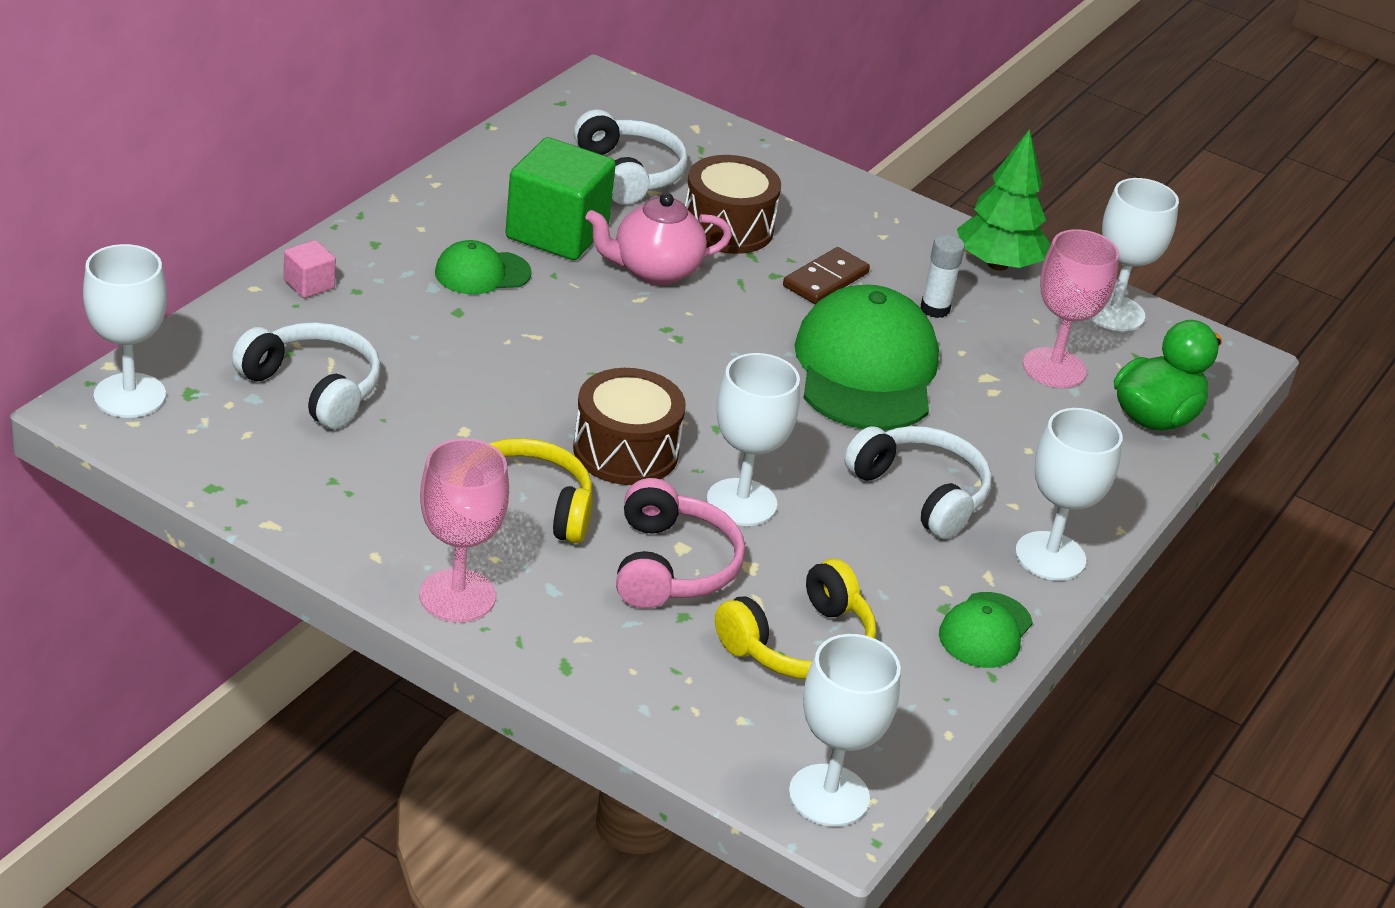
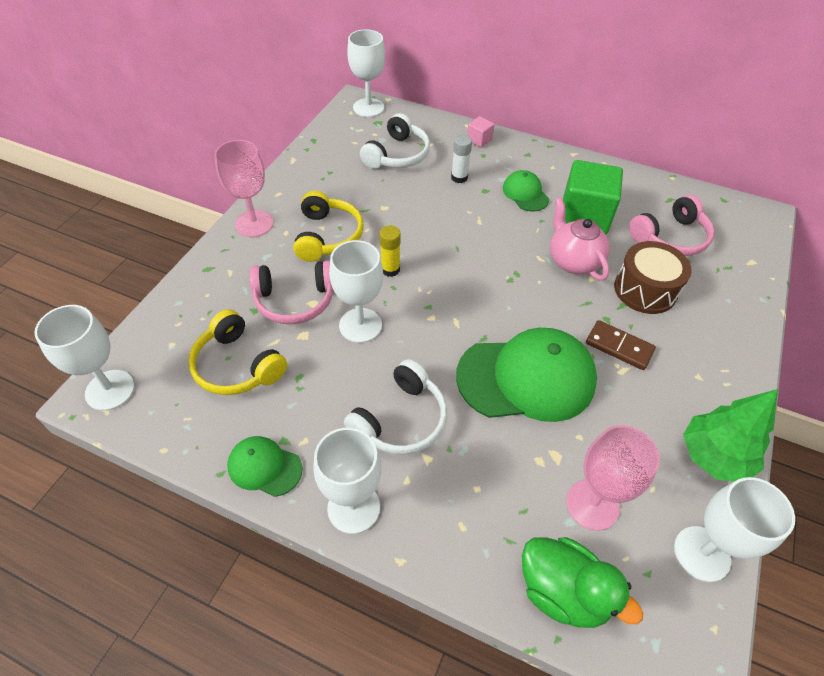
camera: 85 degrees right, 15 degrees up
(625, 451) = (390, 269): brown drum -> yellow glue stick
(629, 173) = (670, 237): white headphones -> pink headphones
(935, 309) = (624, 415): white glue stick -> white glue stick (459, 178)

